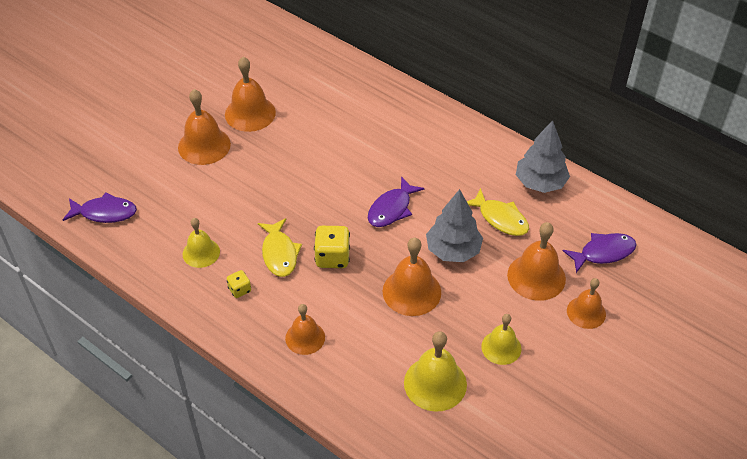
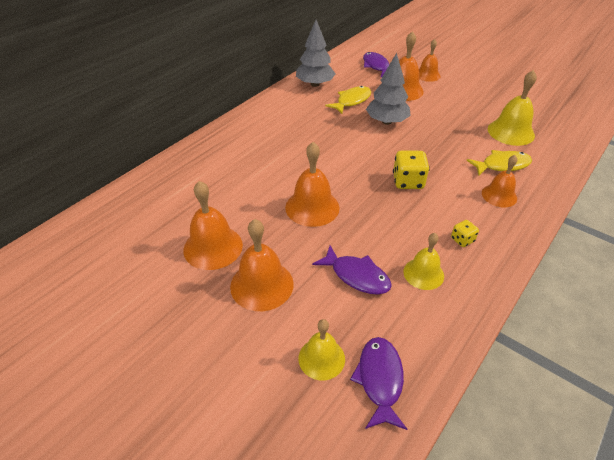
camera: 90 degrees left, 5 degrees down
(279, 253) = (411, 215): yellow fish -> yellow fish (502, 165)
(391, 209) = (347, 150): purple fish -> purple fish (356, 276)
(411, 291) = (432, 141): orange bell -> orange bell (312, 207)
(501, 347) = (468, 105): yellow bell -> yellow bell (321, 358)

